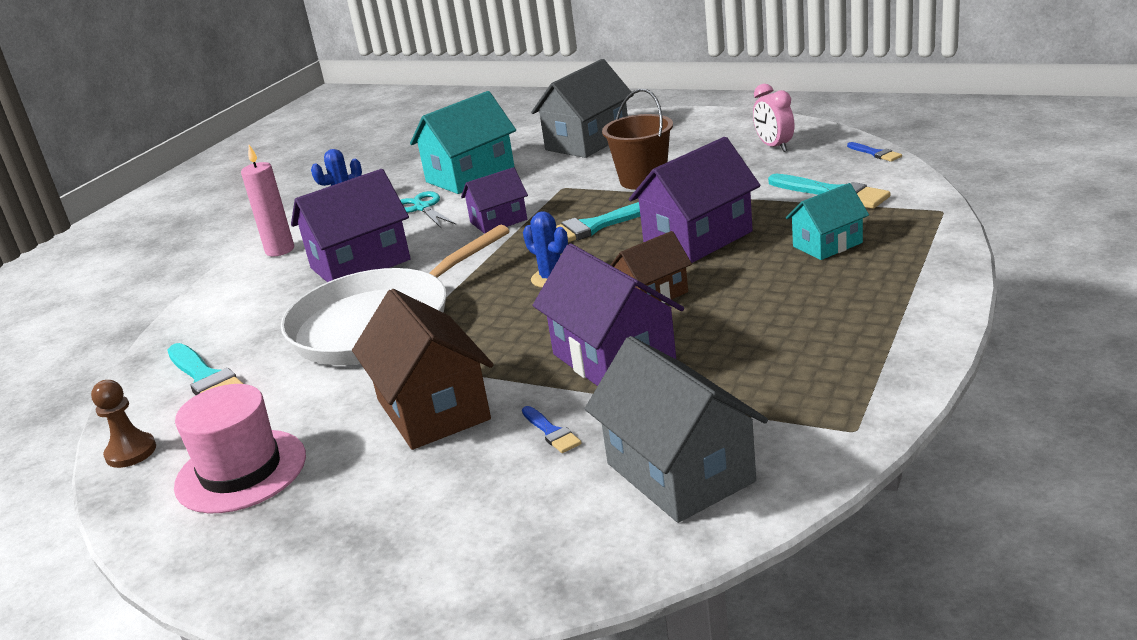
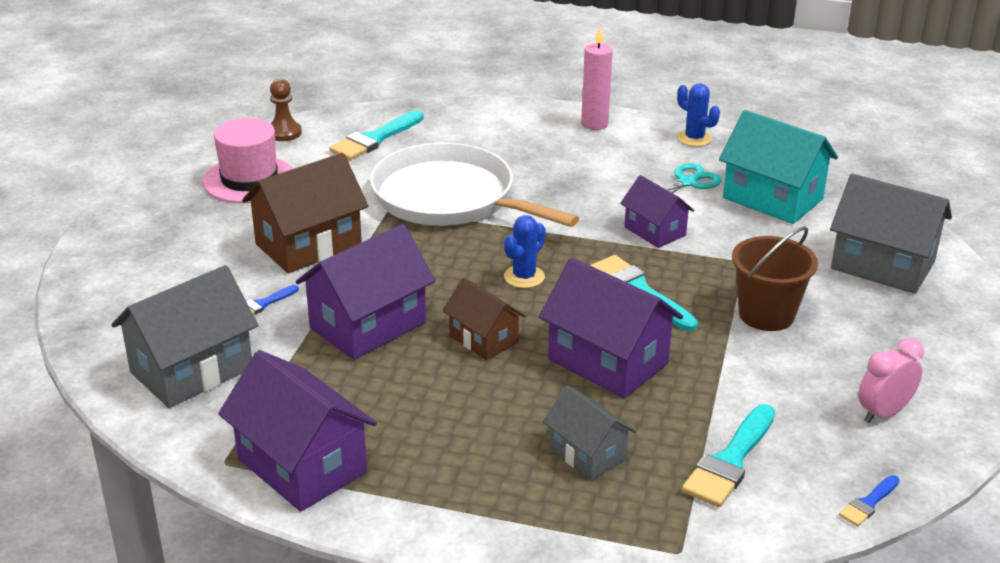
camera: 75 degrees right, 5 degrees up
(360, 264) = (563, 169): purple house -> purple house (302, 465)
(827, 244) = (587, 454): turquoise house -> grey house

